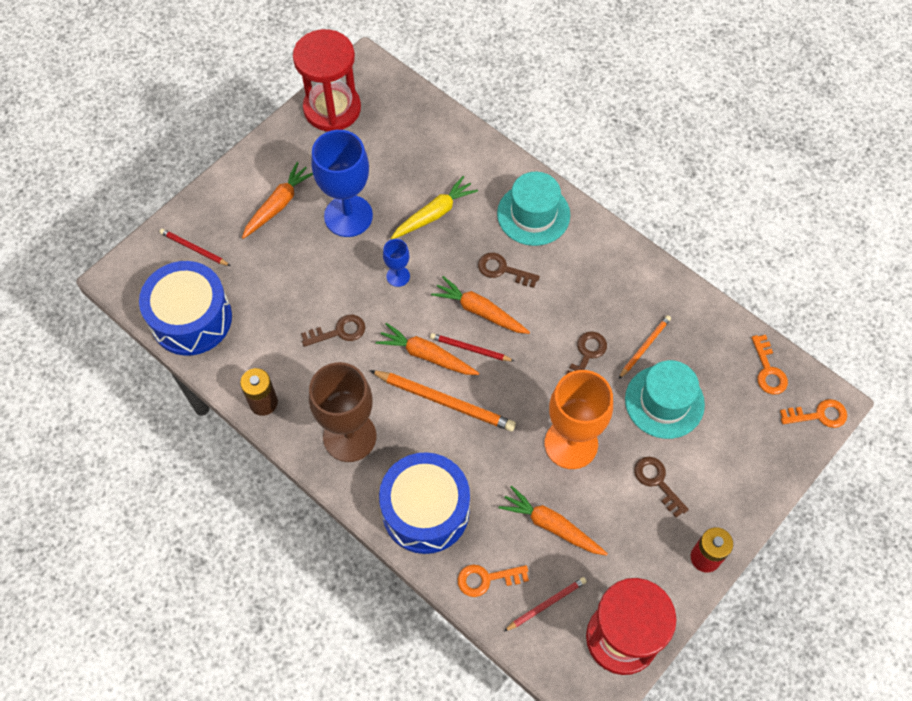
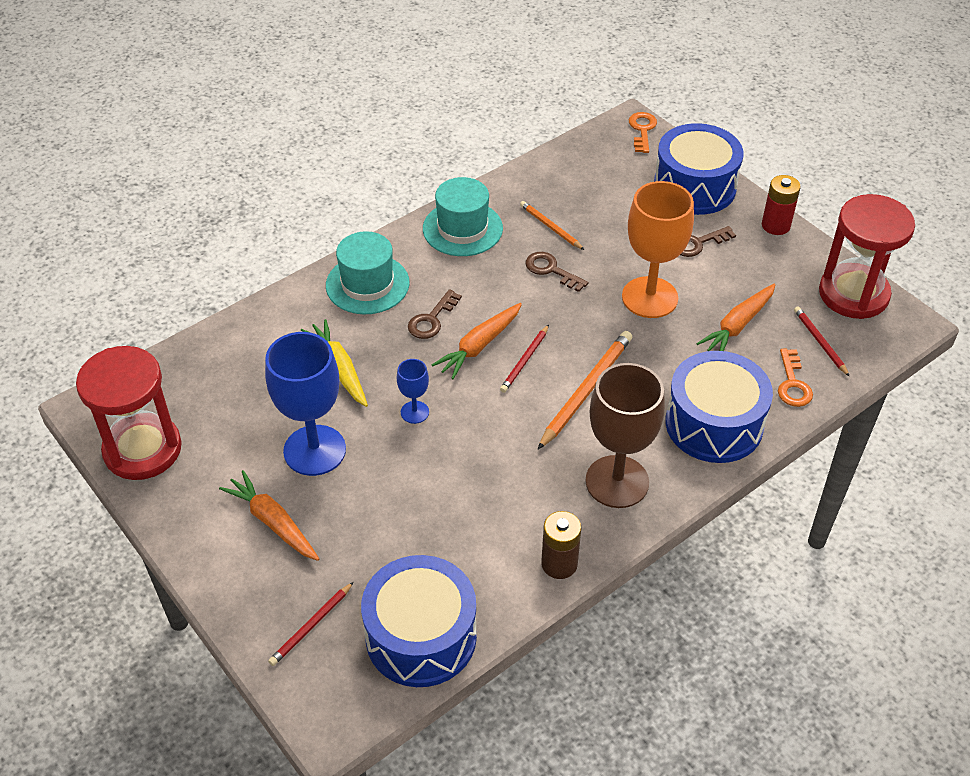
camera: 80 degrees left, 15 degrees down
(339, 331) = (476, 477): brown key -> none
(426, 355) = (525, 399): orange carrot -> none
(664, 402) = (613, 224): turquoise hat -> turquoise hat (462, 228)
(743, 473) = (694, 187): none -> blue drum
(768, 370) = (591, 151): orange key -> none

